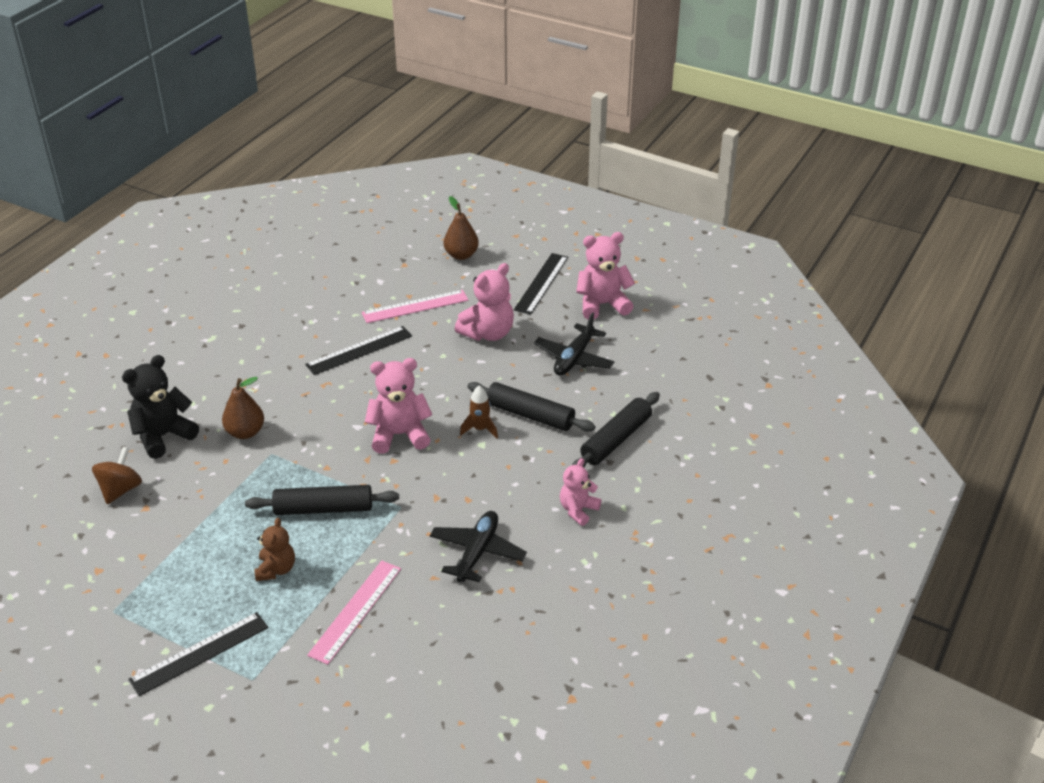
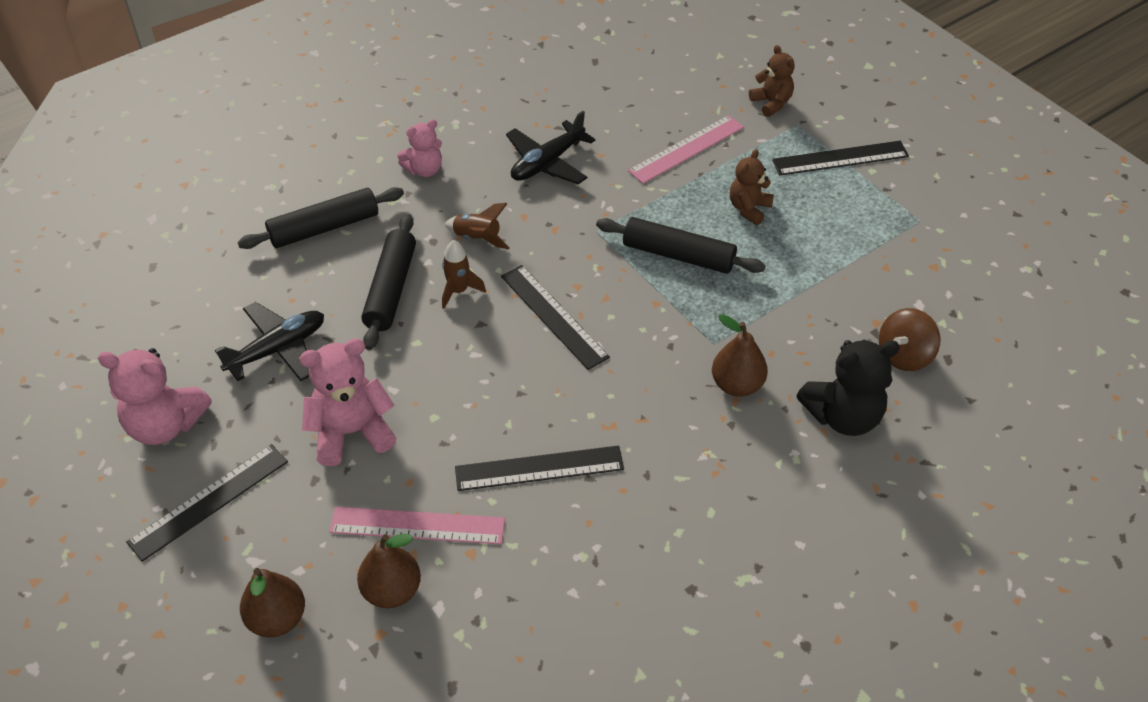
camera: 155 degrees left, 10 degrees up
(287, 698) = (771, 103): none -> brown teddy bear
(399, 435) = (554, 316): pink teddy bear -> black ruler
(410, 280) = (392, 590): none -> brown pear
(493, 469) = (477, 238): none -> brown rocket
(530, 415) = (391, 289): black rolling pin -> black rolling pin turned 45 degrees clockwise

